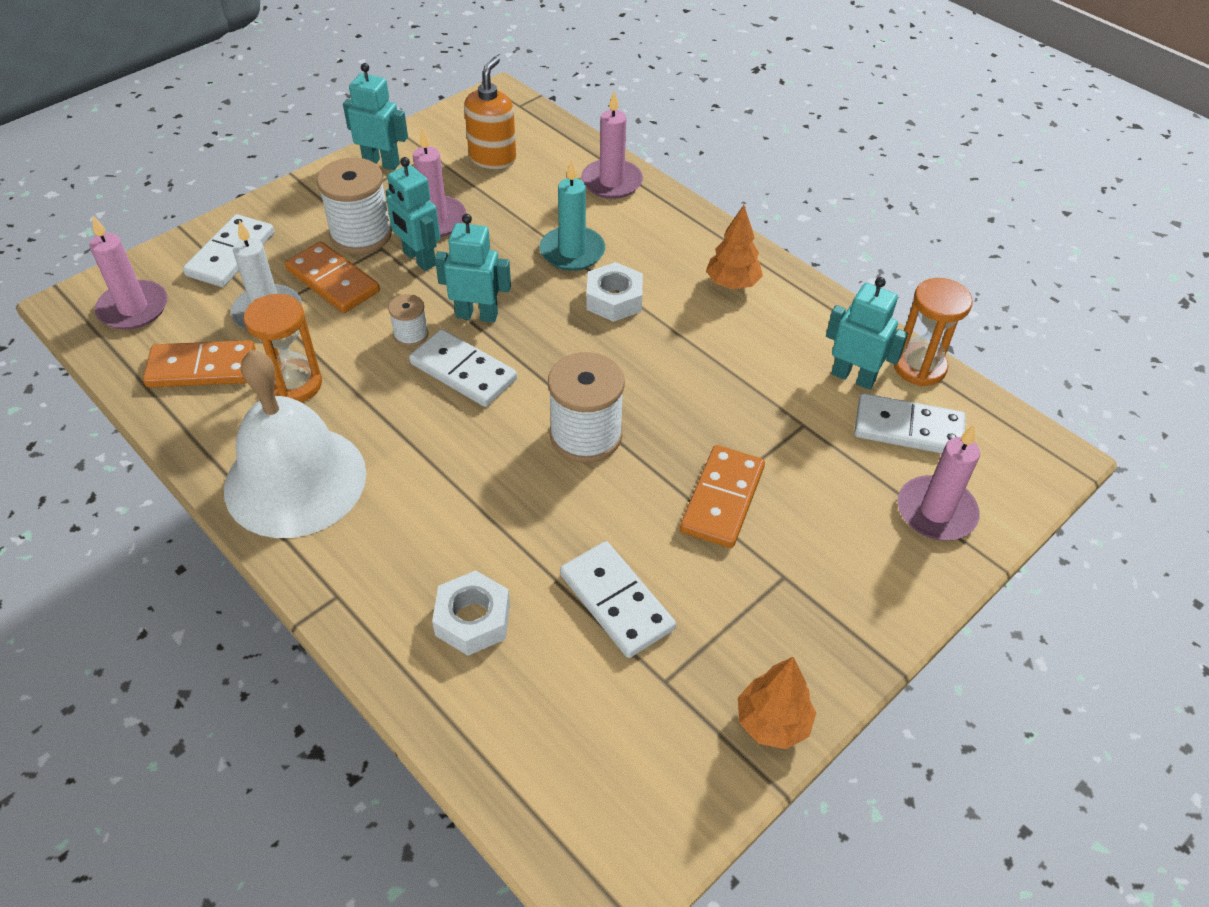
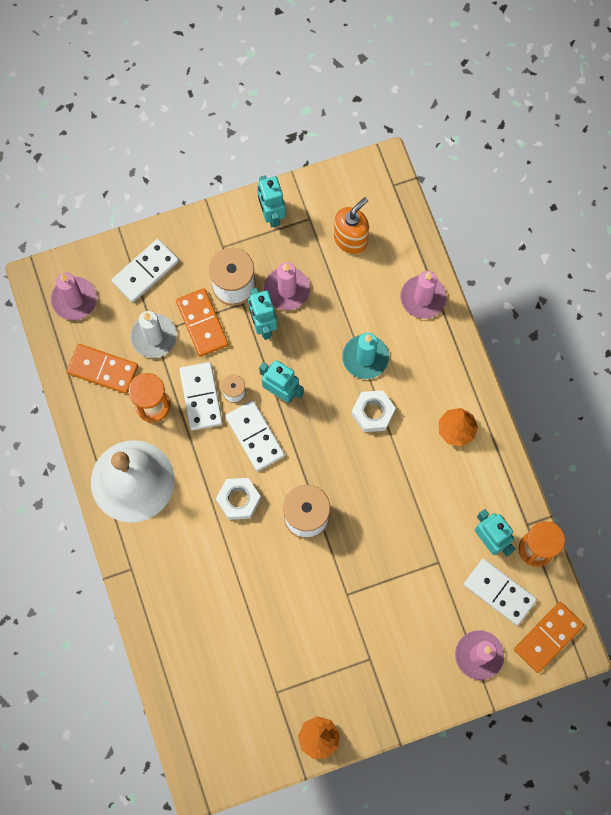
camera: 25 degrees right, 25 degrees up
(381, 163) = (271, 214): turquoise robot -> turquoise robot turned 150 degrees counterclockwise
(472, 619) = (195, 614): white nut -> white nut (238, 500)
(616, 602) = (273, 635): white domino -> white domino (201, 397)
(722, 499) = (362, 595): orange domino -> orange domino (548, 637)

